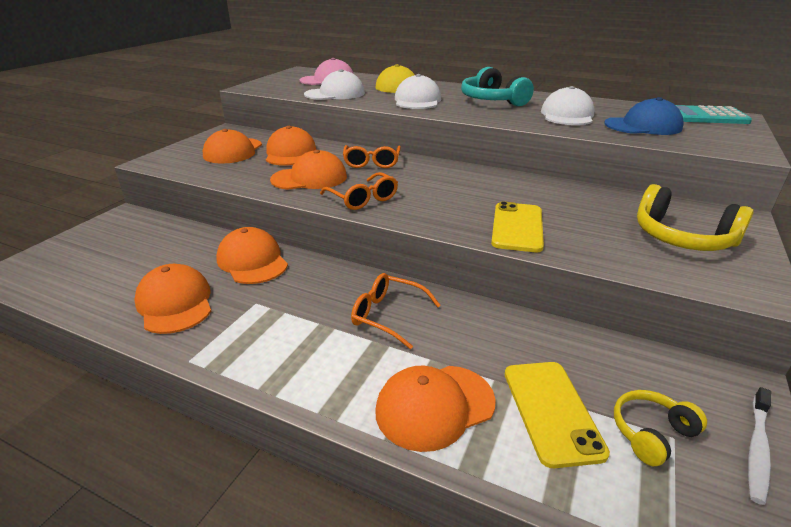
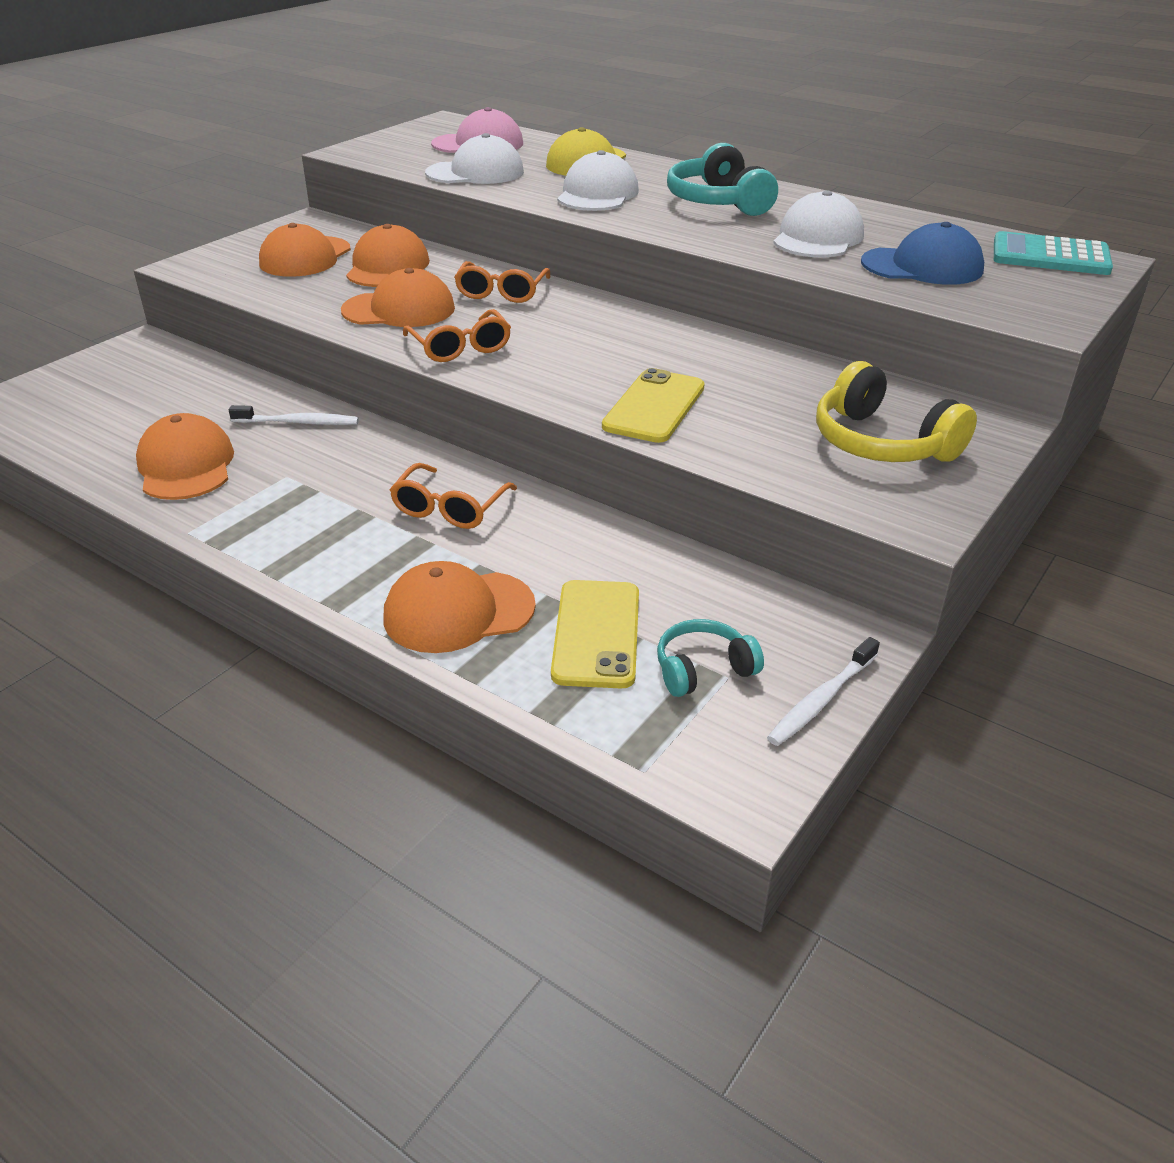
camera: 10 degrees right, 5 degrees up
(252, 261) = (298, 422): orange cap -> white toothbrush
(387, 315) = (449, 508): orange glasses -> orange glasses turned 105 degrees counterclockwise
(651, 433) = (703, 669): yellow headphones -> turquoise headphones

